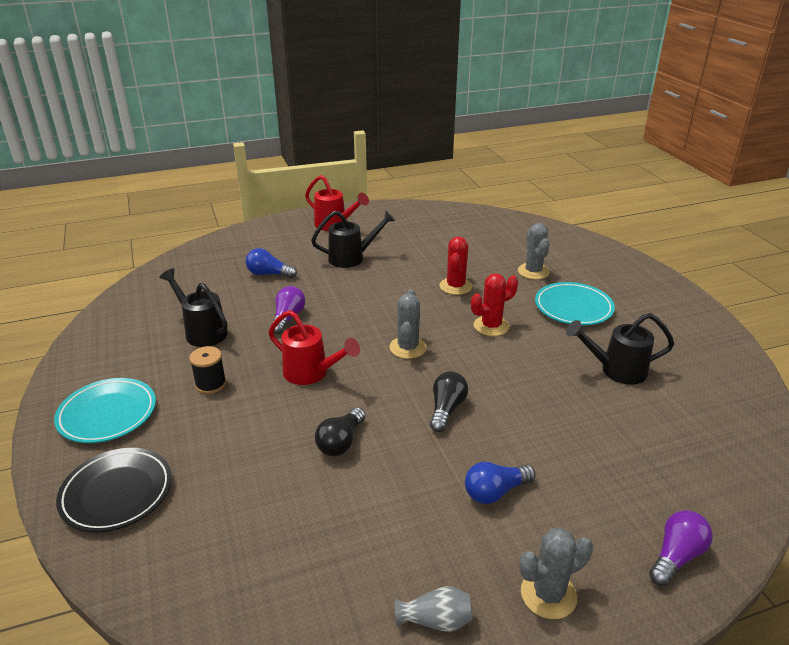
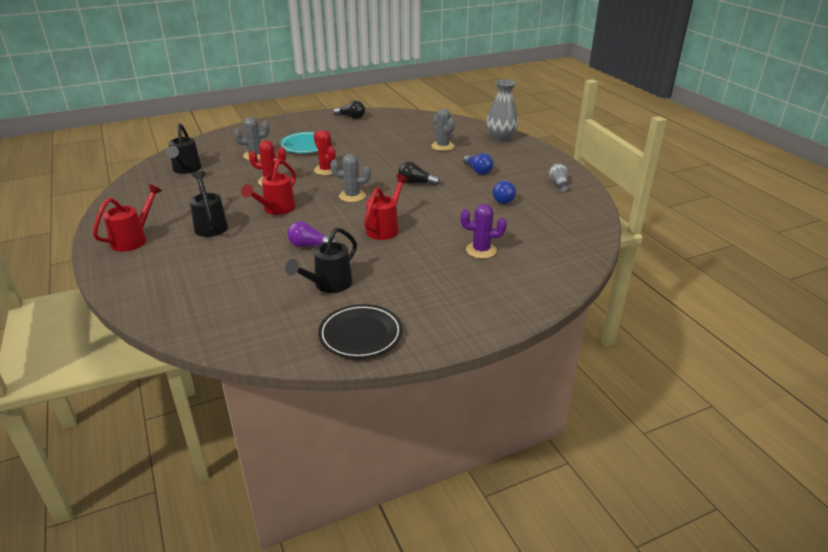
camera: 95 degrees left, 0 degrees up
(107, 414) = (447, 309): turquoise plate -> none
(117, 493) = (523, 284): black plate -> black plate (360, 335)
(210, 384) = (402, 268): black spool -> none
(221, 460) = (481, 250): none -> purple cactus
(269, 274) = (229, 264): blue light bulb -> blue light bulb (503, 199)
(341, 442) = (453, 212): black light bulb -> black light bulb (351, 117)
(379, 293) = (276, 209): none -> red watering can
(548, 594) = (532, 161): grey cactus -> grey cactus (442, 146)
(616, 370) = (373, 139): black watering can -> black watering can (186, 170)
(676, 556) = (501, 138): purple light bulb -> grey vase

